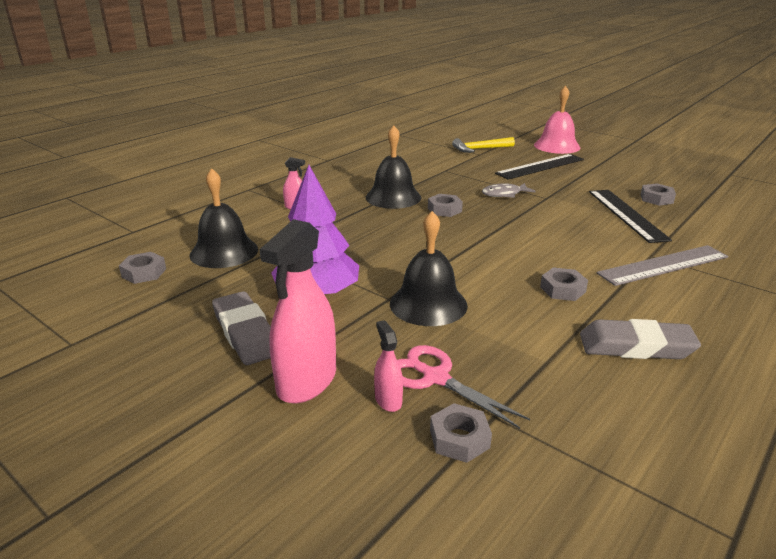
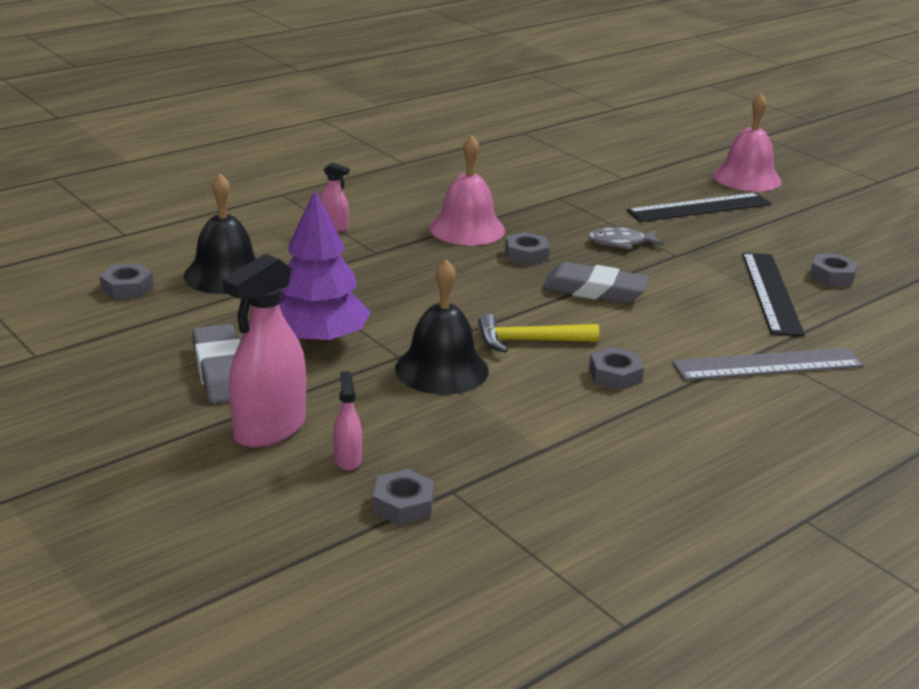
camera: 10 degrees right, 0 degrees up
(393, 197) = (467, 228): black bell -> pink bell
(435, 378) = (409, 446): pink scissors -> none
(480, 149) = (629, 170): yellow hammer -> yellow hammer (529, 341)
(636, 346) = (657, 449): grey eraser -> grey eraser (594, 290)

